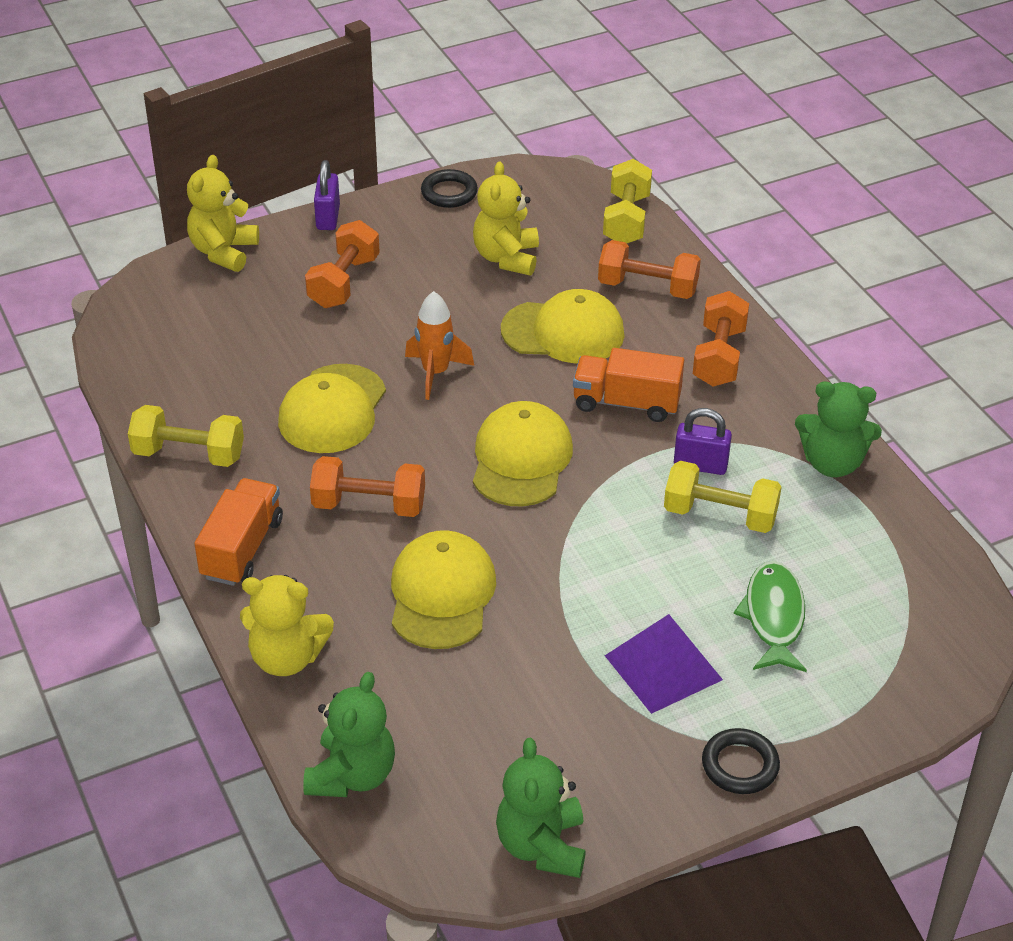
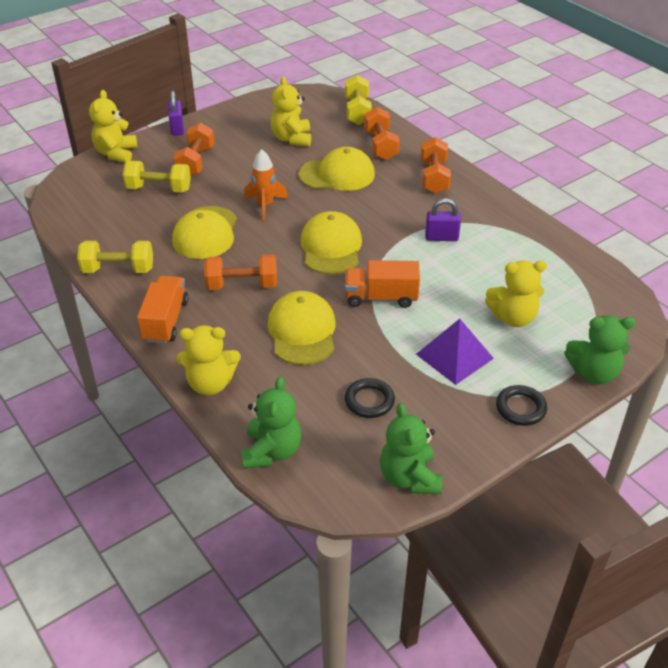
camera: 10 degrees left, 0 degrees up
(449, 193) = (248, 108): black ring -> black ring (369, 401)
(626, 403) = (386, 208): orange truck -> orange truck (380, 297)
(647, 287) = (380, 145): orange dumbbell -> orange dumbbell turned 75 degrees clockwise
(720, 515) = (462, 264): yellow dumbbell -> yellow dumbbell (159, 189)
(773, 617) = (513, 317): green fish -> yellow teddy bear
(832, 463) = (519, 227): green teddy bear -> green teddy bear (593, 373)

